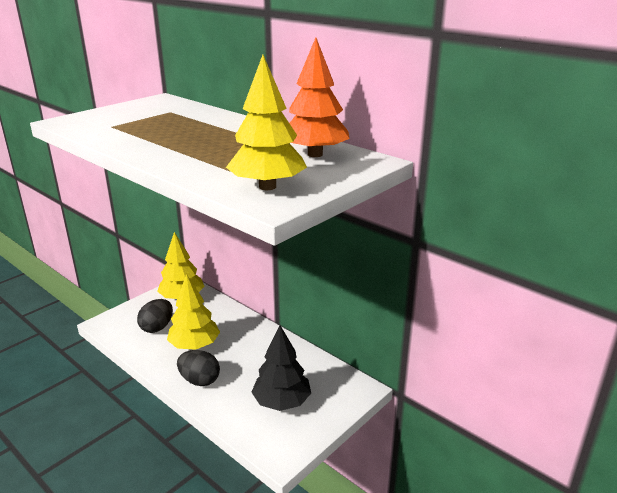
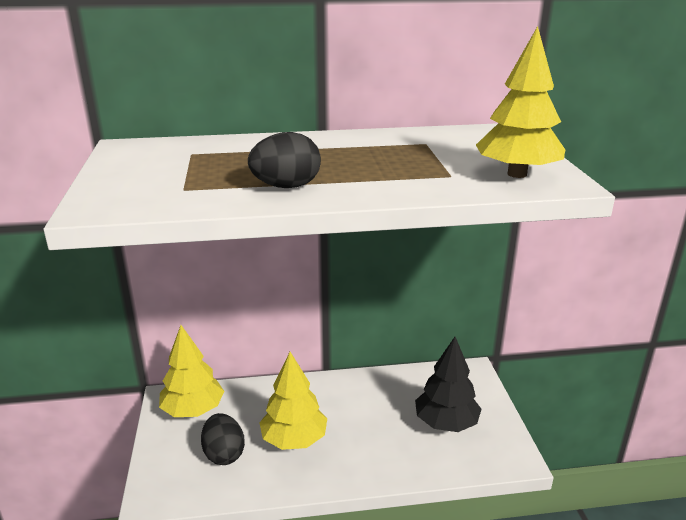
camera: 50 degrees left, 0 degrees up
(199, 380) = (357, 462): black egg -> black egg (286, 187)
(315, 154) = (455, 140): orange tree -> none

